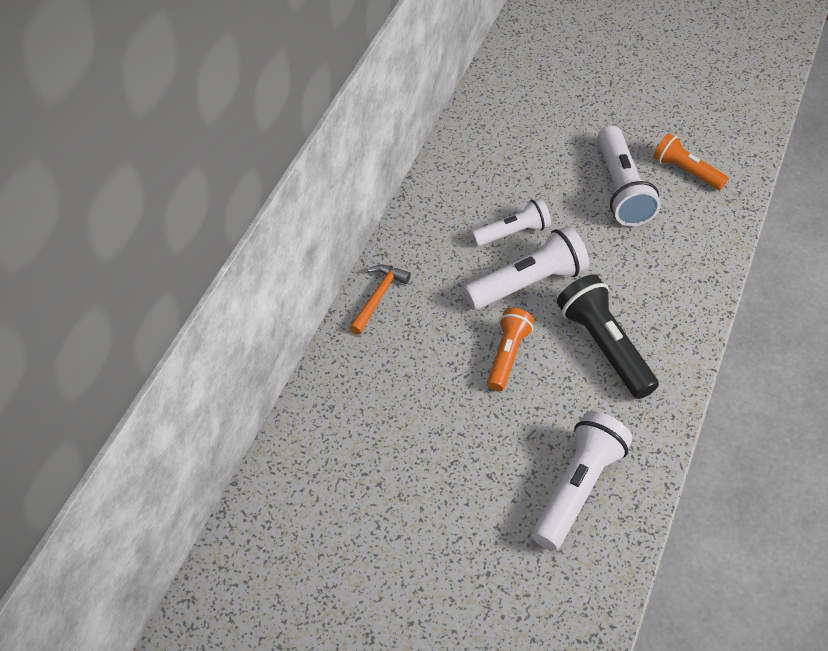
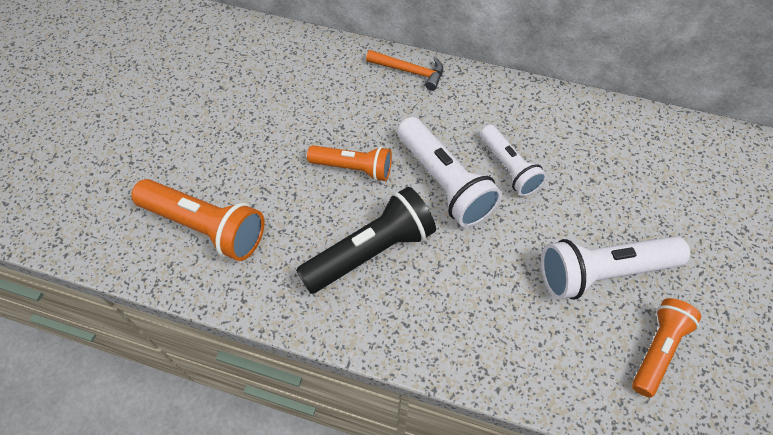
camera: 85 degrees right, 5 degrees up
(577, 488) = (205, 227): white flashlight -> orange flashlight

